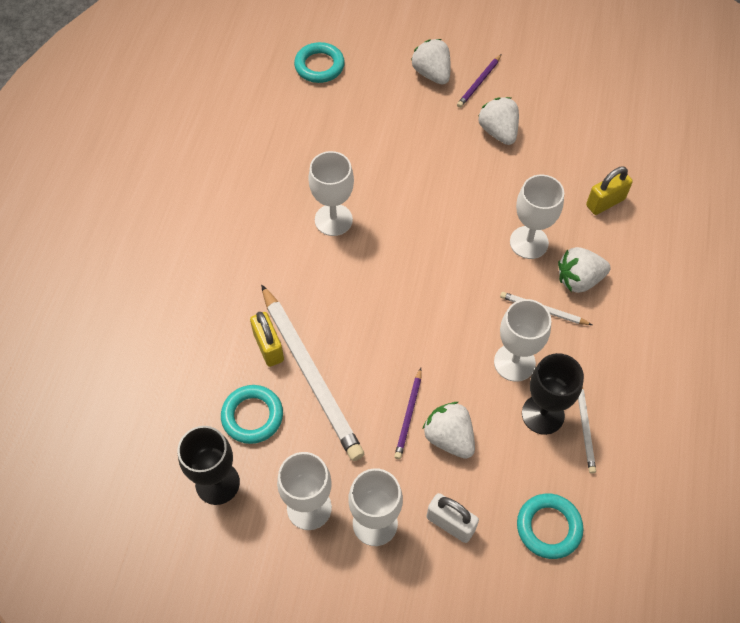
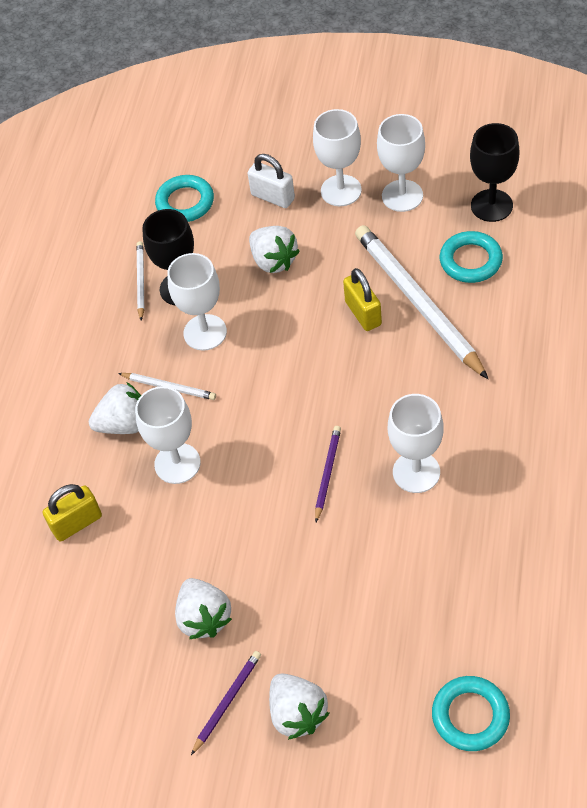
camera: 175 degrees left, 5 degrees down
(268, 347) = (467, 324): yellow padlock -> yellow padlock (363, 313)
(409, 415) = (313, 276): purple pencil -> purple pencil (327, 473)

